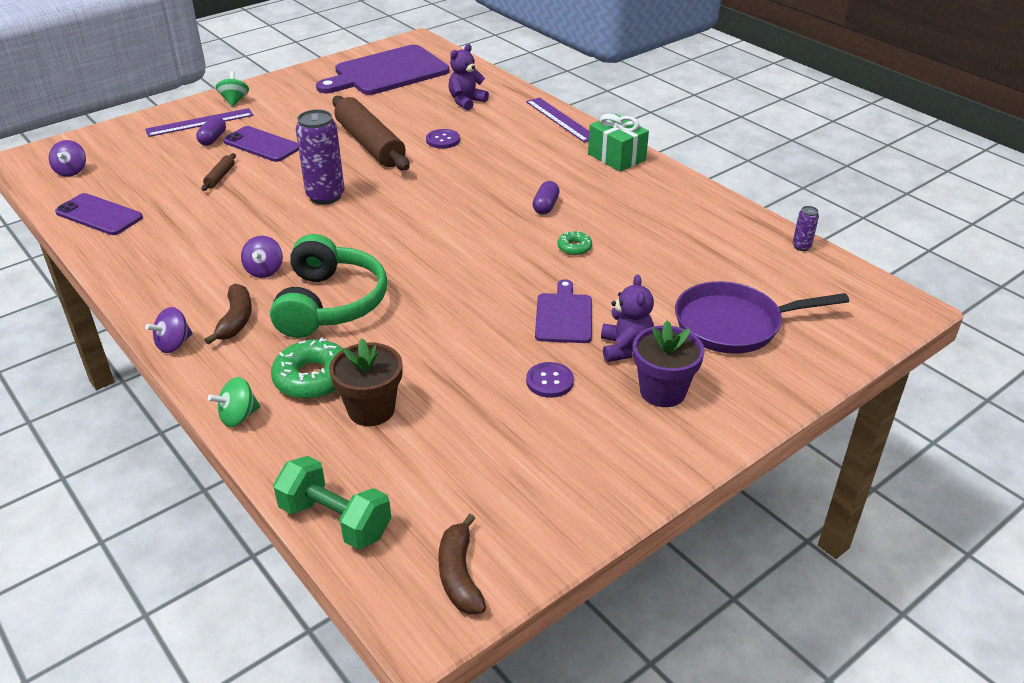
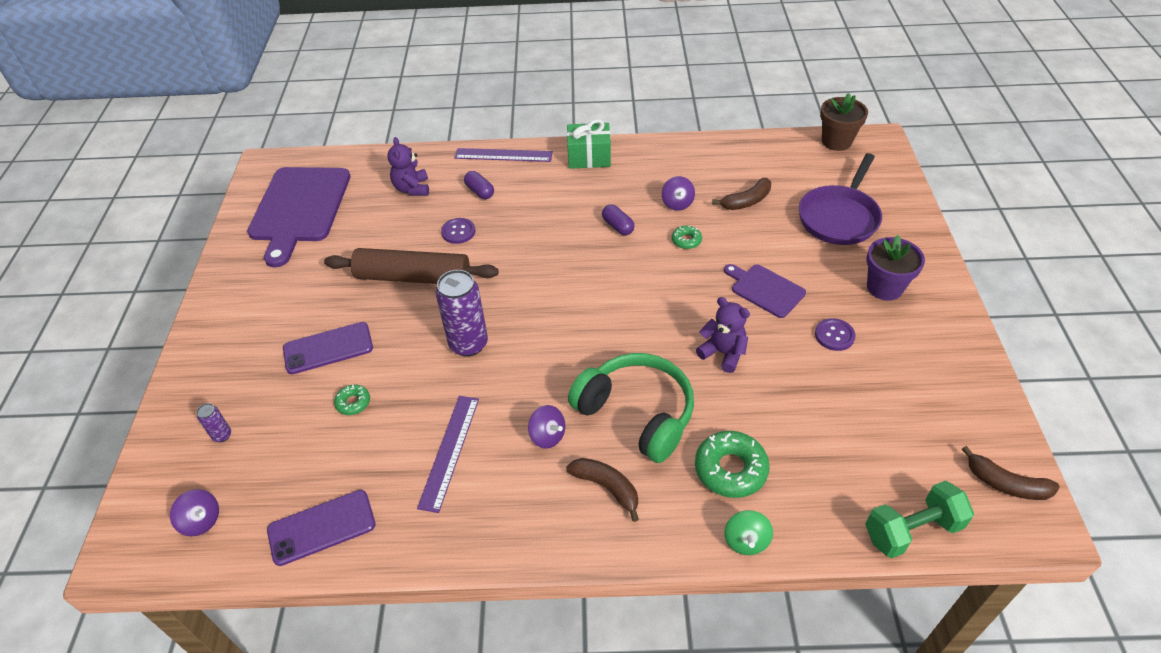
camera: 50 degrees left, 10 degrees up
(174, 344) = (606, 548): purple spinning top -> purple spinning top (677, 203)
(200, 122) = (227, 376): purple ruler -> purple ruler (449, 451)
(213, 139) = (273, 379): purple capsule -> purple capsule (480, 191)
(220, 177) = (353, 403): brown rolling pin -> green donut
(234, 101) = (216, 332): green spinning top -> none
(371, 410) = (797, 450): brown flower pot -> brown flower pot (836, 141)
(625, 348) = (826, 280): purple teddy bear -> purple teddy bear (723, 353)
(676, 260) = (746, 201): none -> brown banana
(801, 246) = (781, 141): purple can -> purple can (222, 435)

